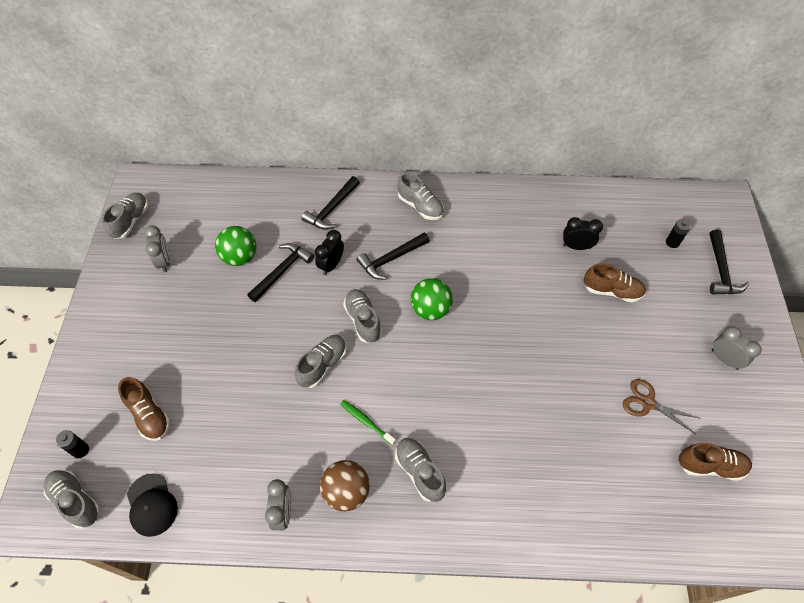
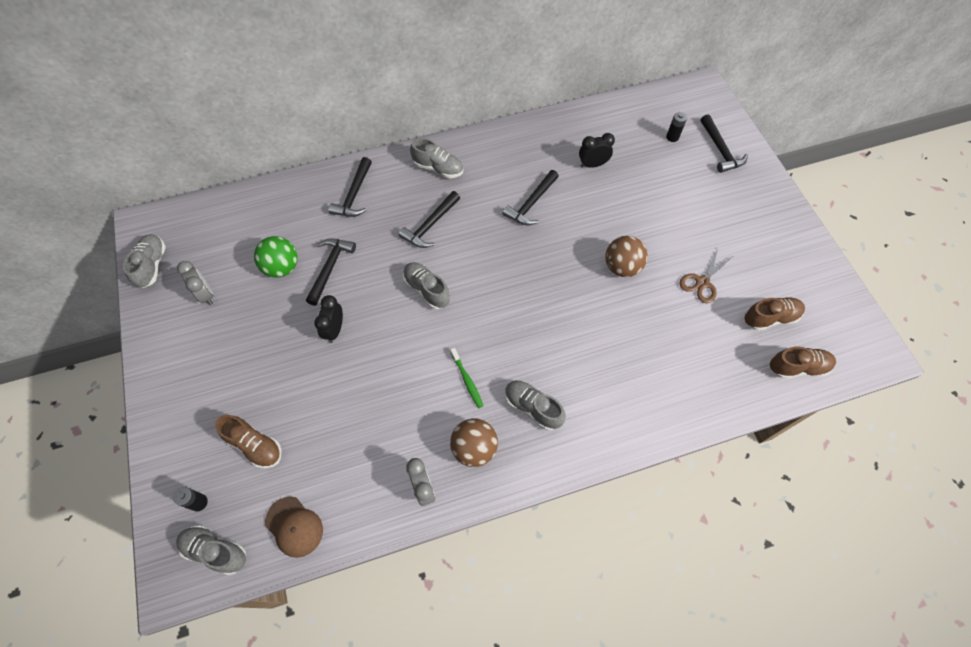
camera: 20 degrees left, 5 degrees up
(151, 505) = (294, 527): black cap -> brown cap
(322, 365) = (405, 343): grey shoe -> none
(331, 265) = (375, 248): black clock -> black clock (334, 330)
(366, 422) = (467, 380): green toothbrush -> green toothbrush turned 135 degrees counterclockwise
(430, 309) = (485, 260): green ball -> none
(498, 267) = (531, 203): none -> black hammer
(567, 359) = (622, 267): none -> brown ball
(612, 291) = (637, 195): brown shoe -> brown shoe (797, 367)
(648, 403) = (702, 282): brown scissors -> brown scissors turned 60 degrees counterclockwise
(724, 359) = (750, 225): grey clock -> none

